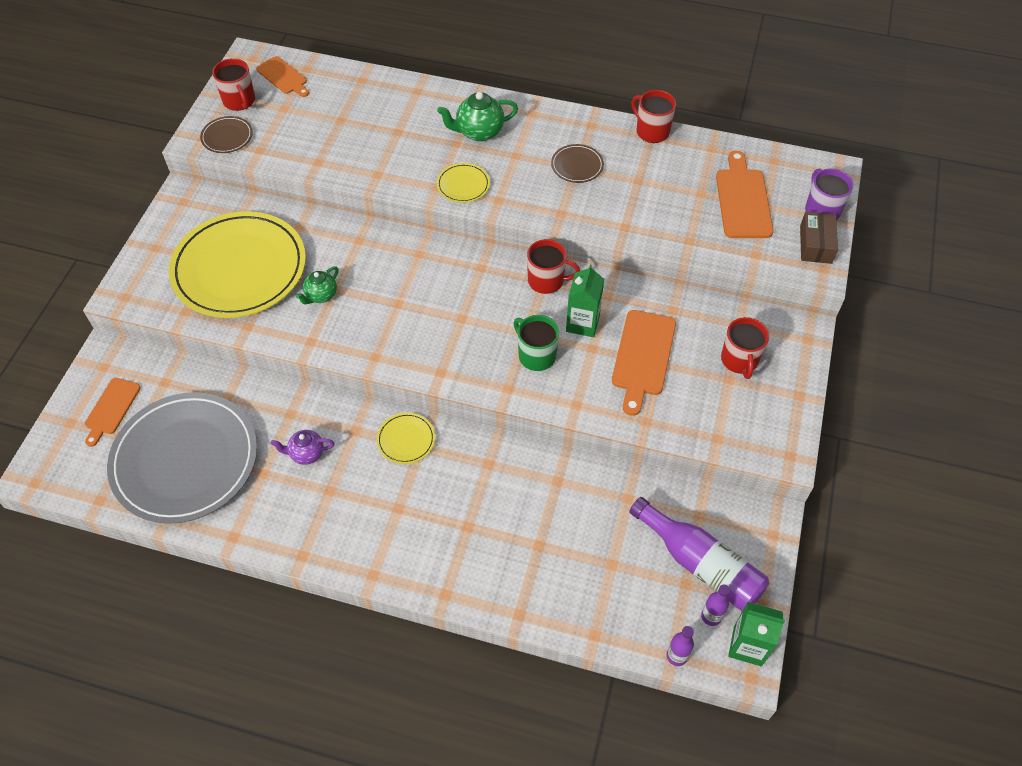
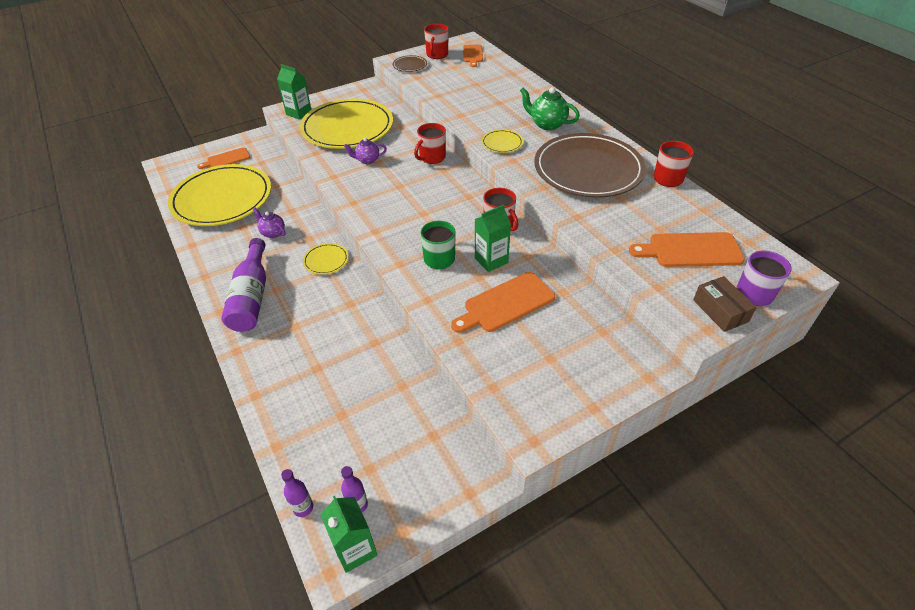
camera: 45 degrees right, 10 degrees down
(147, 287) = (299, 113): none -> green carton
(185, 460) = (222, 199): grey plate -> yellow plate
(321, 295) = (367, 160): green teapot -> purple teapot
(577, 165) = (588, 169): brown plate -> brown plate, size x2.46
(700, 564) = (395, 465): purple bottle -> purple bottle (251, 297)
(739, 360) = (573, 353): red mug -> red mug (432, 157)
(743, 200) = (690, 250): orange cutting board -> orange cutting board turned 135 degrees counterclockwise
(815, 244) = (720, 311): brown box -> brown box turned 75 degrees counterclockwise

